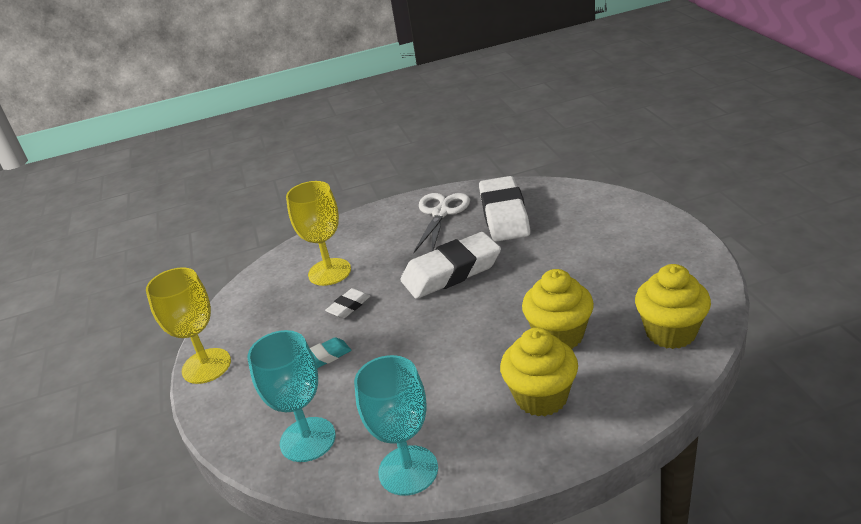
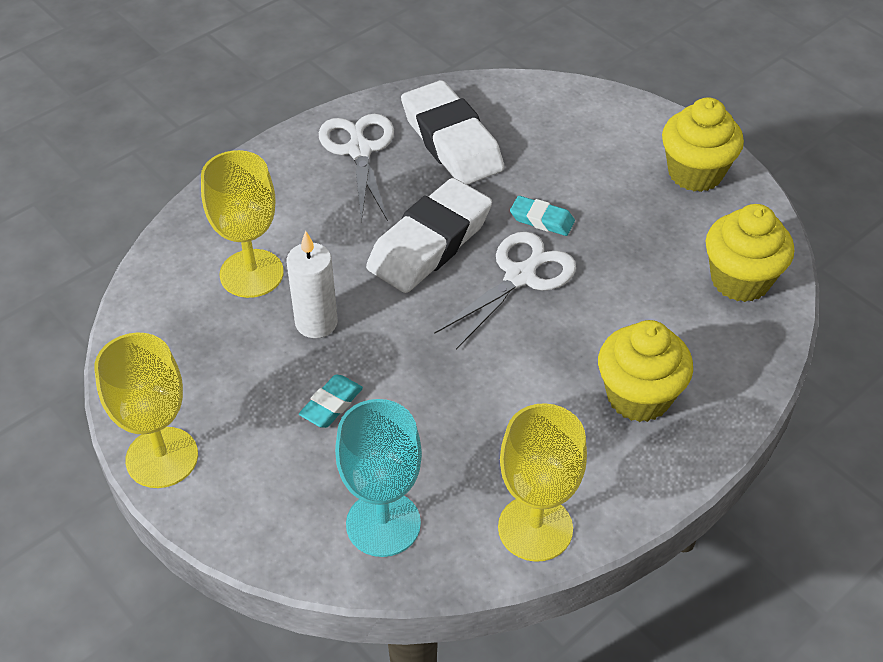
camera: 30 degrees left, 15 degrees up
(349, 306) = (316, 323): white eraser -> white candle
(408, 470) = (535, 528): turquoise goblet -> yellow goblet
(501, 302) = (521, 276): none -> white scissors
(538, 269) = (542, 220): none -> turquoise eraser
(559, 335) = (617, 310): yellow cupcake -> yellow cupcake (695, 173)

